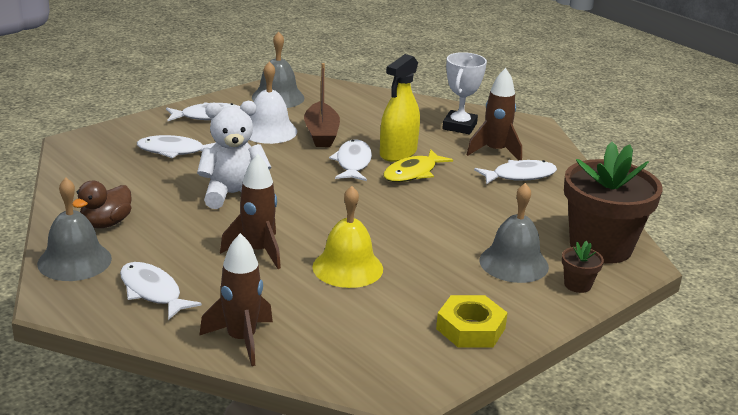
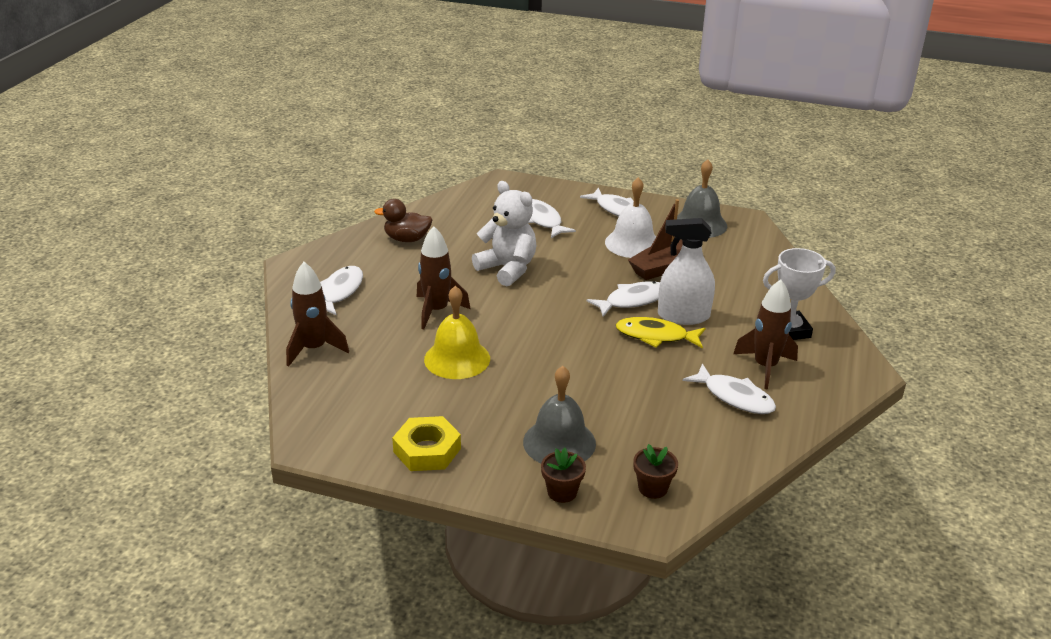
camera: 60 degrees right, 5 degrees up
(74, 261) = (348, 249): grey bell -> none
(398, 153) = (683, 316): yellow spray bottle -> white spray bottle
(600, 246) = (652, 488): brown flower pot -> brown flower pot, size x0.41

